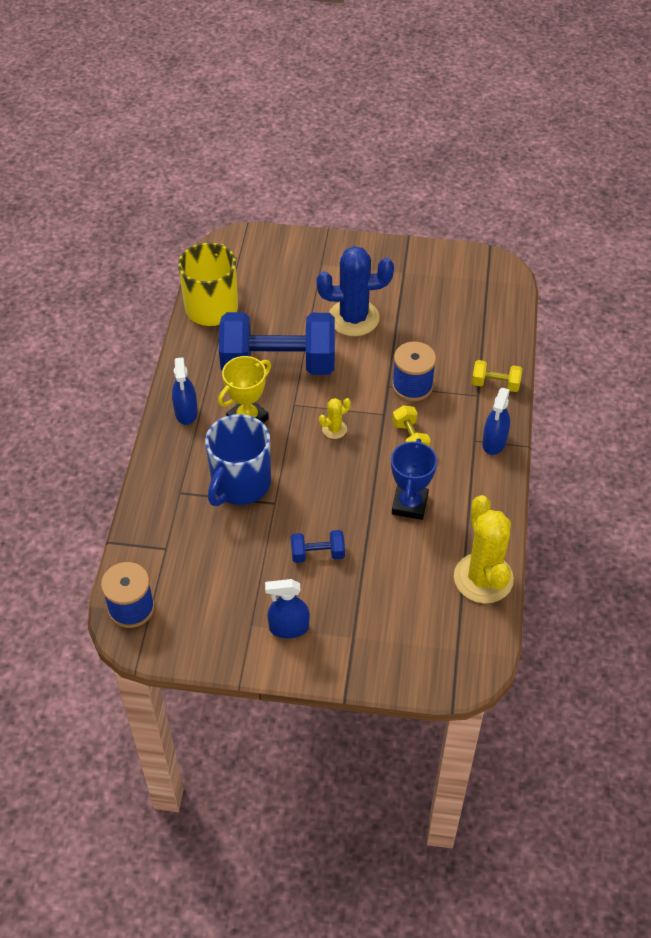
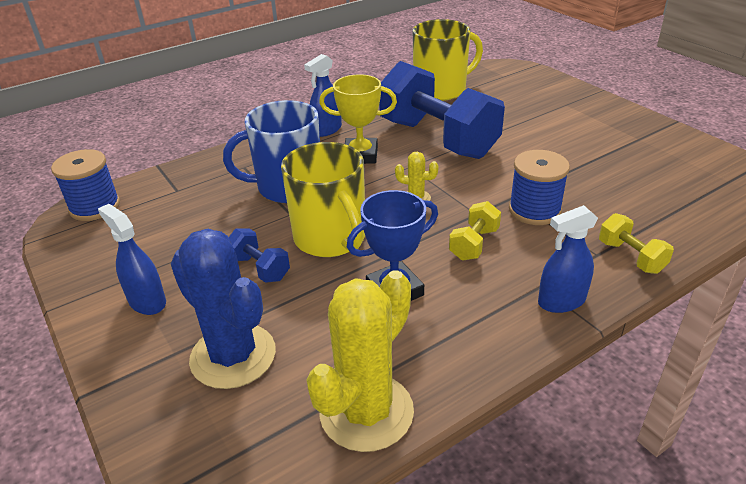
camera: 50 degrees right, 15 degrees down
(327, 500) = (331, 238): none -> yellow mug
(353, 318) = (546, 143): blue cactus -> blue cactus (233, 356)

